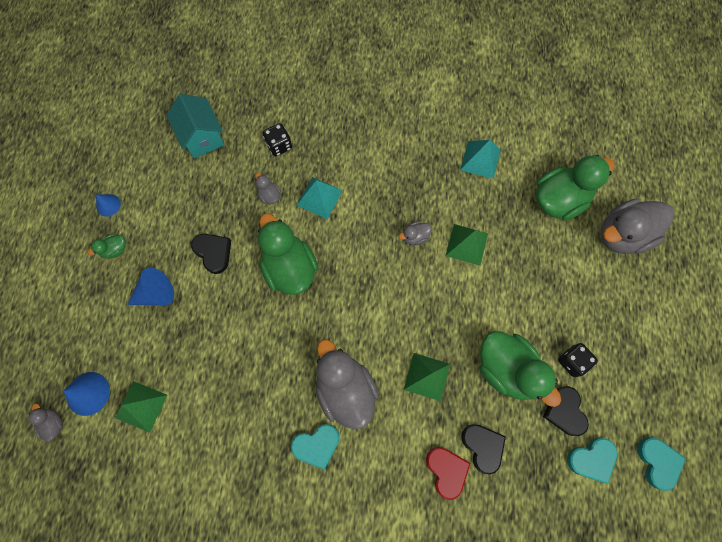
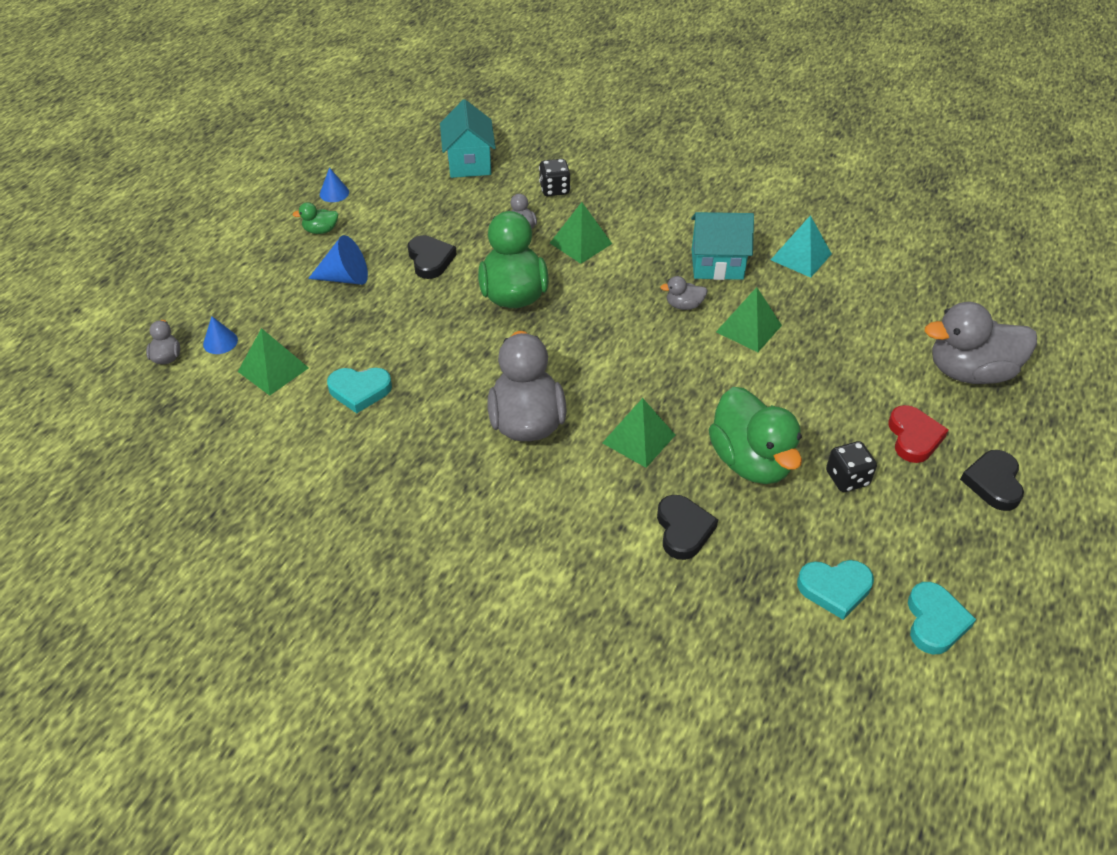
camera: 20 degrees right, 25 degrees down
(88, 393) = (220, 342): blue cone -> blue cone, size x0.63
(317, 445) = (463, 465): turquoise heart -> turquoise heart (359, 391)
(319, 197) = (581, 243): turquoise pyramid -> green pyramid
(424, 187) = (717, 264): none -> turquoise house
(446, 471) = (622, 540): red heart -> red heart (914, 437)
(559, 200) = (892, 317): green duck -> none
(565, 411) = (815, 527): black heart -> black heart (993, 483)

